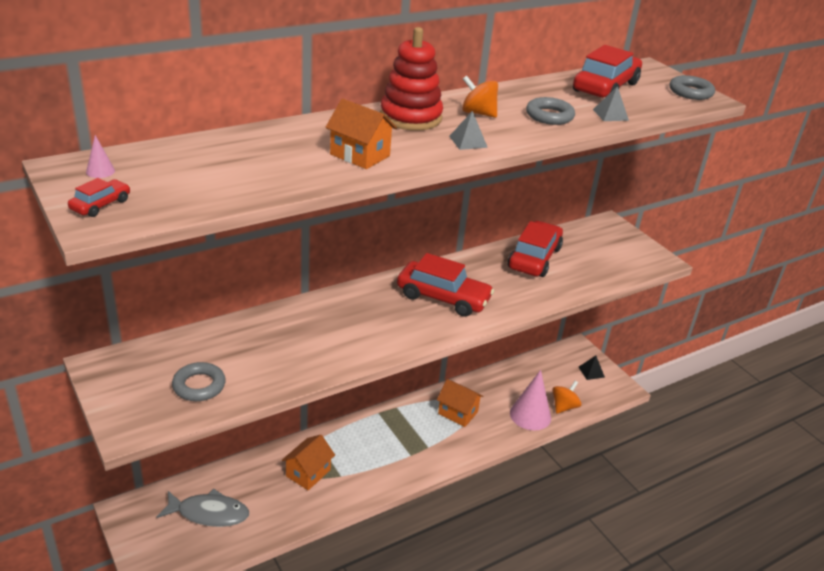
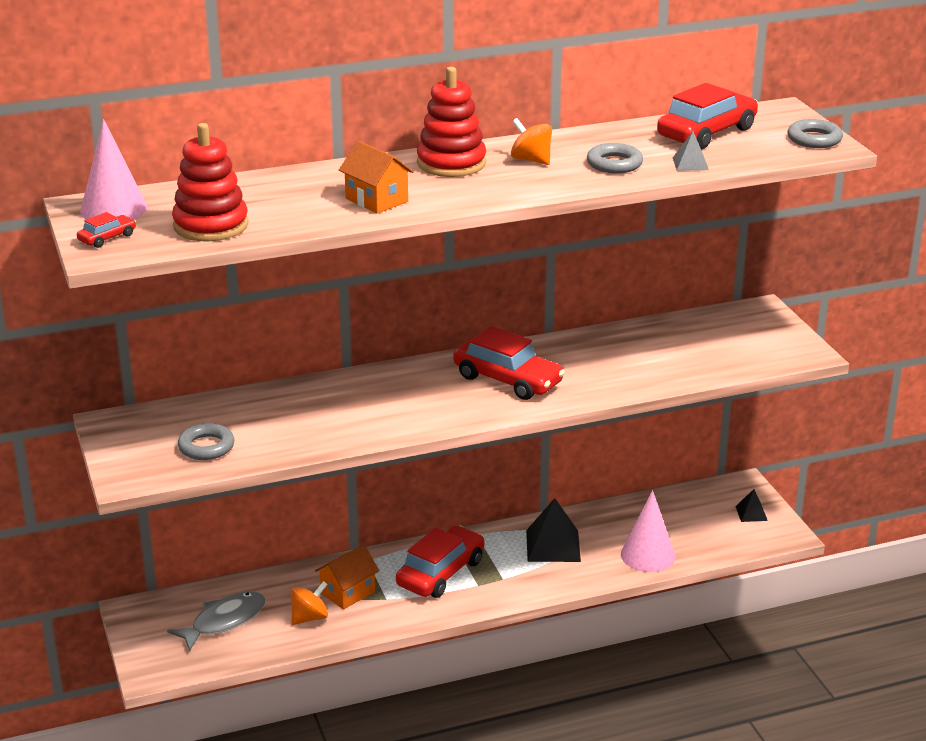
camera: 15 degrees right, 5 degrees down
(100, 171) = (113, 209): pink cone -> pink cone, size x2.43
(207, 187) = (211, 225): none -> red stacking toy
(209, 513) = (224, 621): grey fish -> grey fish turned 60 degrees counterclockwise
(458, 413) = (553, 545): orange house -> black pyramid
(468, 141) = (502, 189): grey pyramid -> none
(534, 258) = (641, 344): red car -> red car (441, 573)
(564, 406) = (697, 549): orange spinning top -> orange spinning top (309, 618)

